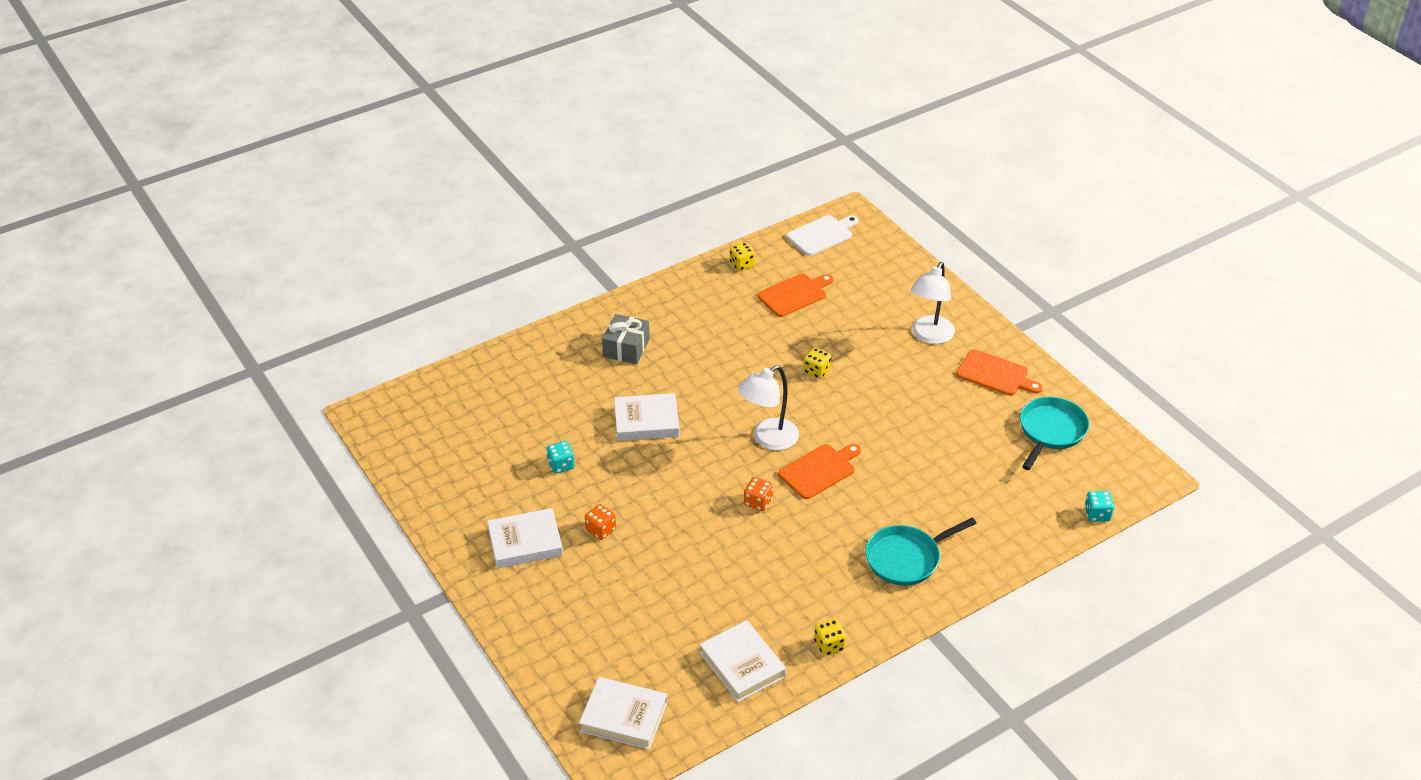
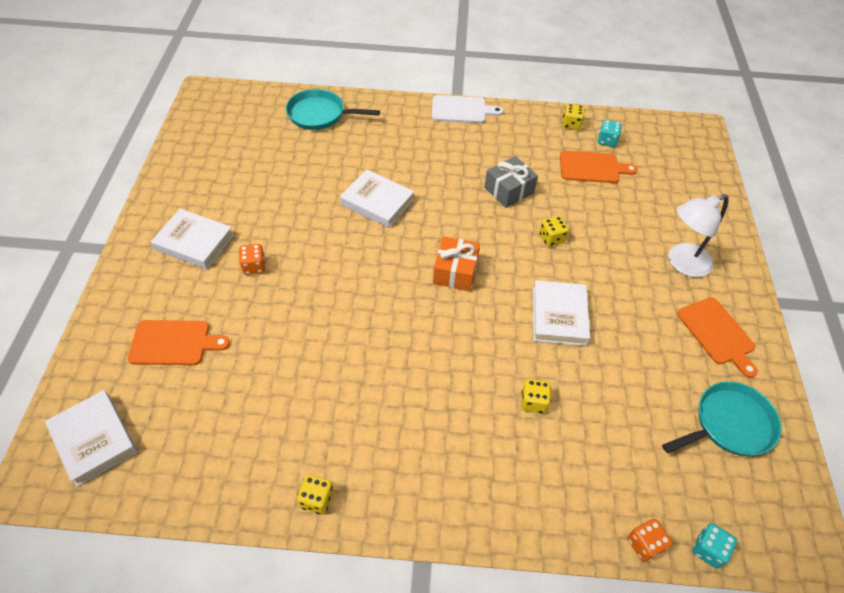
camera: 35 degrees right, 10 degrees up
(561, 465) = (282, 199): turquoise dice -> turquoise dice (607, 141)
(626, 348) = (420, 140): grey gift -> grey gift (509, 190)
(742, 665) = (228, 462): white book -> white book (559, 316)
(758, 502) = (393, 320): orange dice -> orange dice (644, 544)
(768, 439) = (455, 272): white lamp -> orange gift
(819, 470) = (471, 325): orange cutting board -> orange cutting board (174, 343)
(822, 235) = (659, 133): white cutting board -> white cutting board (461, 110)
(906, 558) = (469, 461): turquoise pan -> turquoise pan (319, 114)
(913, 495) = (533, 402): none -> yellow dice

